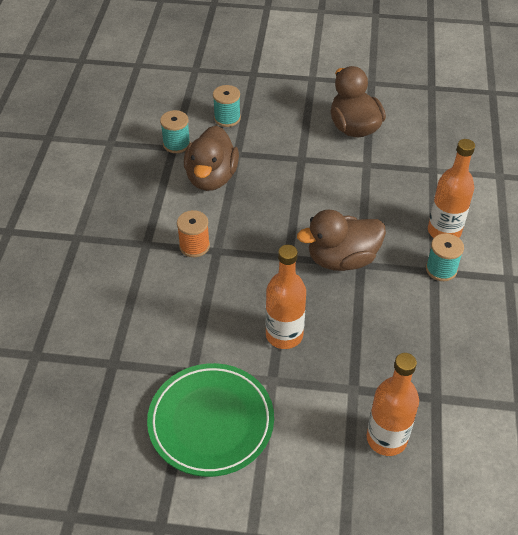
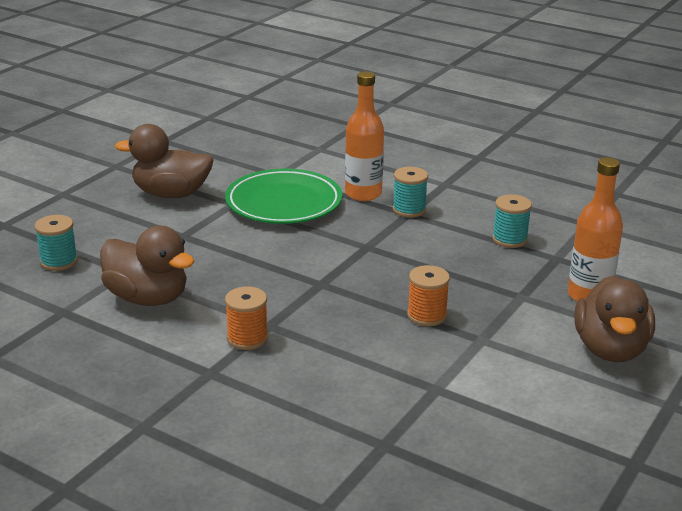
camera: 65 degrees left, 20 degrees down
(176, 144) = (60, 307): turquoise spool -> turquoise spool (509, 239)
(211, 422) = (514, 393): green plate -> green plate (284, 203)
(284, 335) = (427, 315): orange bottle -> orange spool
(342, 259) = (351, 254): brown duck -> brown duck (610, 349)

